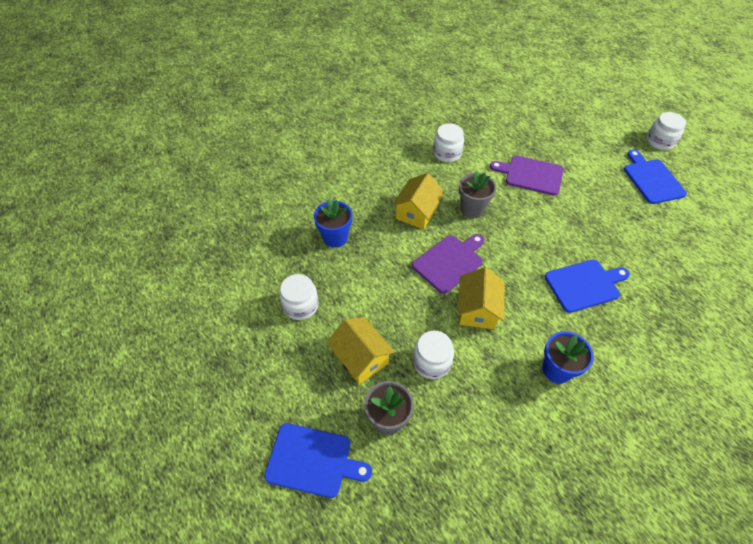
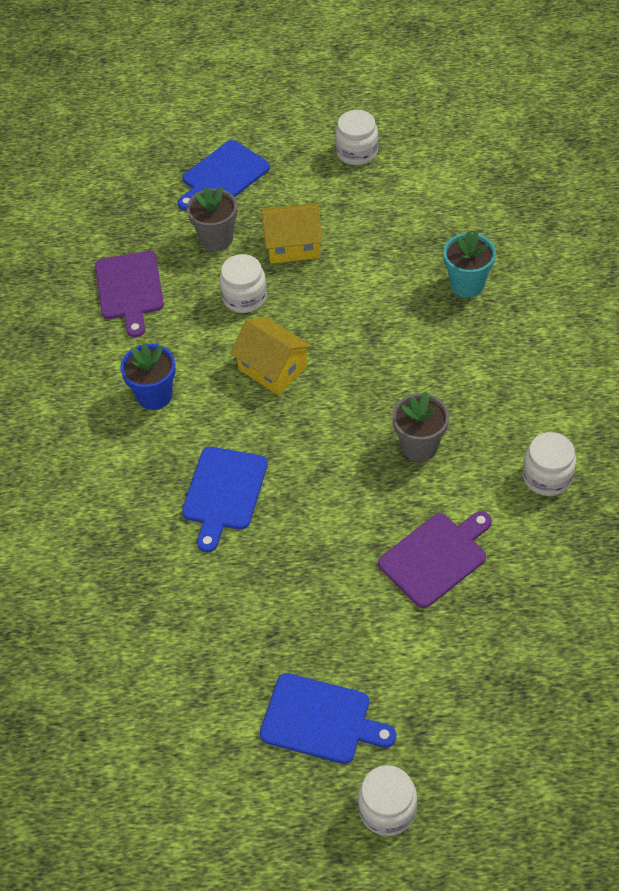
camera: 125 degrees right, 0 degrees up
(301, 305) = (390, 221): white jar -> white jar (357, 152)
(335, 237) = (467, 284): blue flower pot -> turquoise flower pot
(417, 212) = (454, 383): yellow house -> none
(449, 262) = (353, 376): purple cutting board -> purple cutting board (129, 289)

